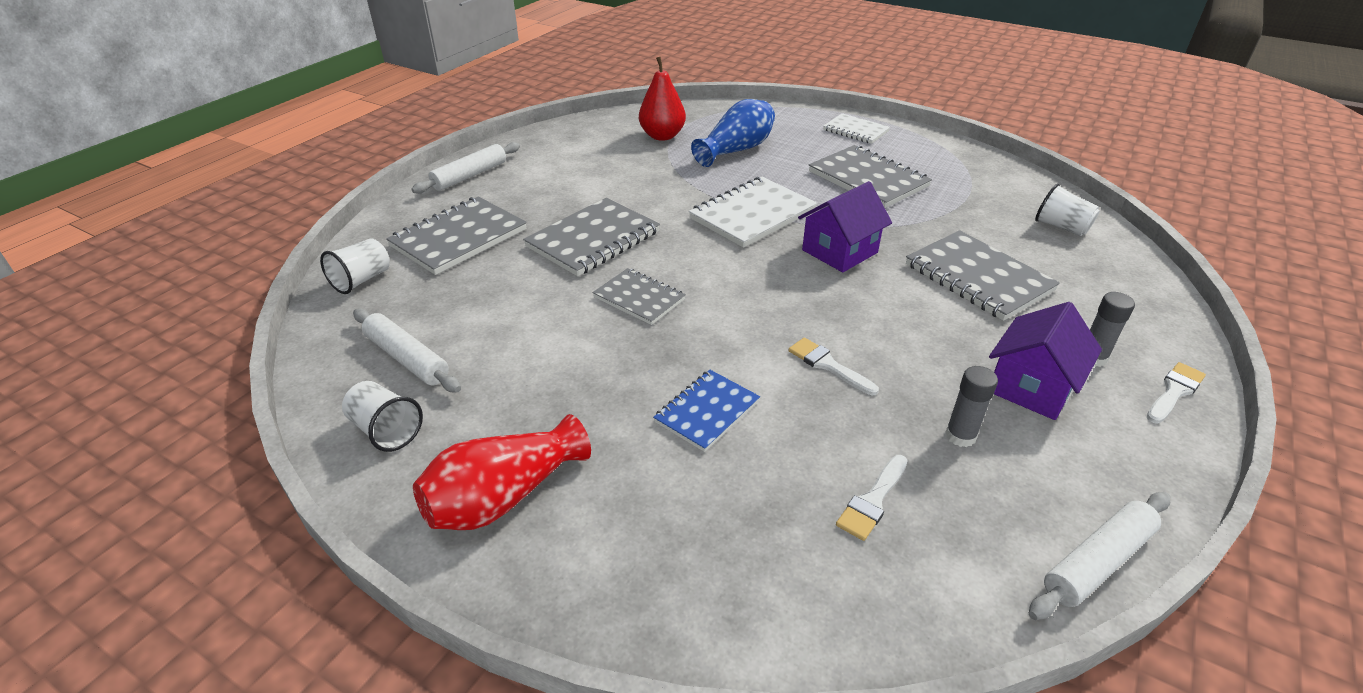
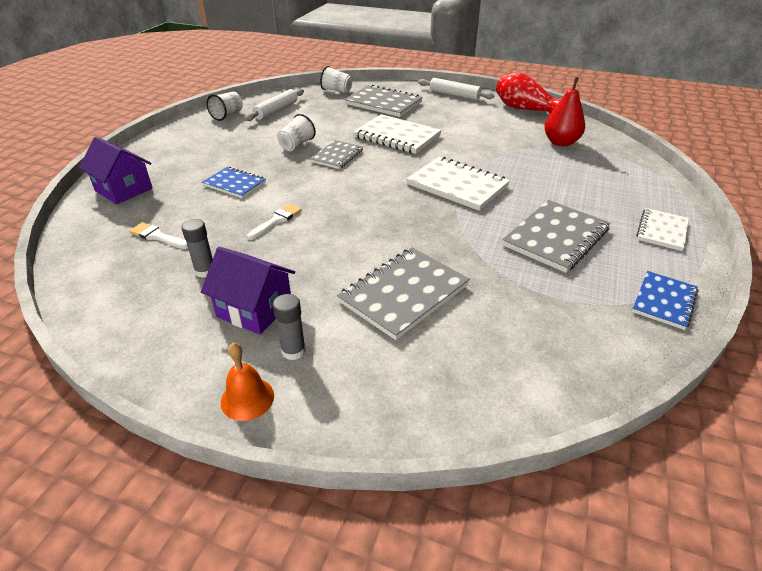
camera: 80 degrees right, 0 degrees up
(504, 496) = (183, 143): red vase -> red vase (524, 109)
(593, 240) = (397, 136): grey notebook -> white notebook
(736, 150) = (562, 173): blue vase -> none
(839, 251) = (419, 224): purple house -> purple house (124, 190)
(961, 155) = (664, 301): none -> blue notebook
(1061, 227) = (530, 365): white cup -> white cup (296, 145)
(1097, 562) = (87, 318): white rolling pin -> none
(1174, 392) = (247, 398): white brush -> orange bell

